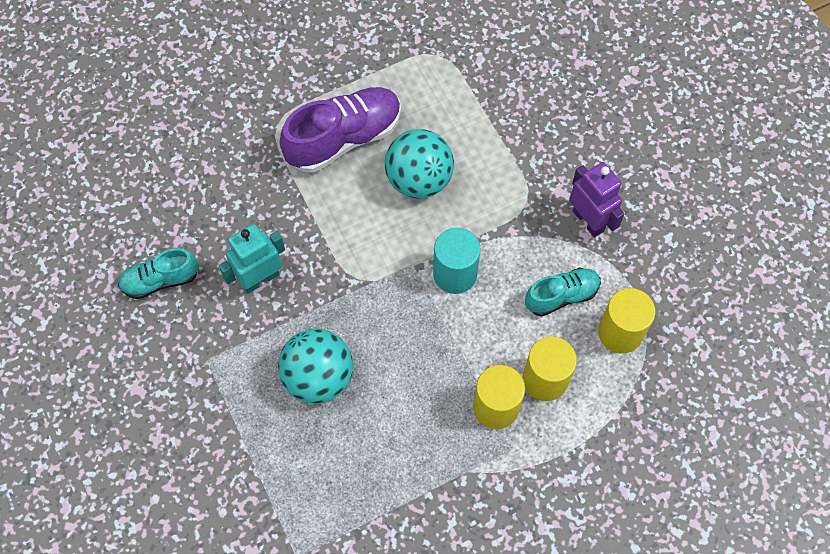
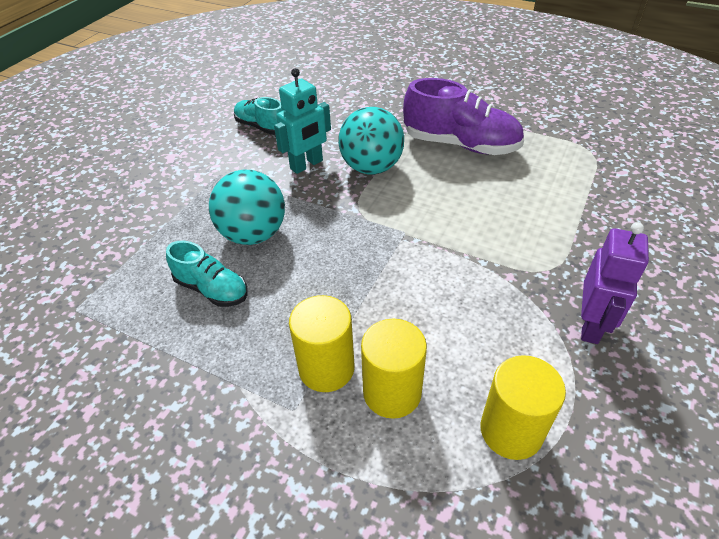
camera: 55 degrees right, 20 degrees down
(260, 279) = (307, 165): turquoise robot -> turquoise robot turned 120 degrees clockwise
(419, 180) = (480, 196): turquoise ball -> turquoise ball (371, 167)
(455, 274) = (426, 262): turquoise cylinder -> none
(561, 296) = (492, 351): turquoise shoe -> turquoise shoe (212, 289)

